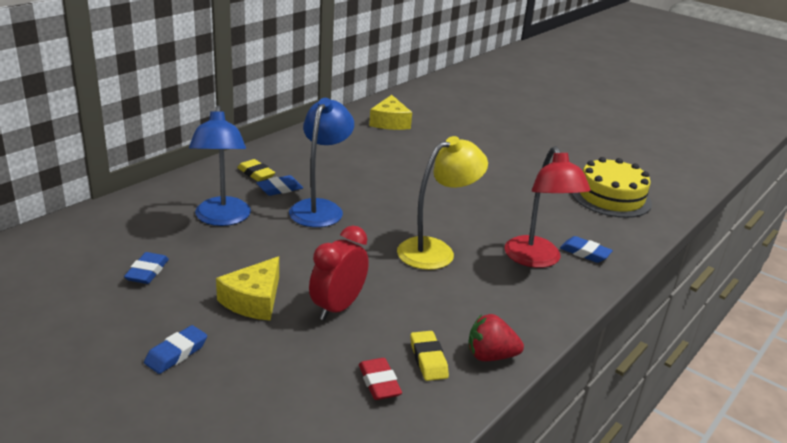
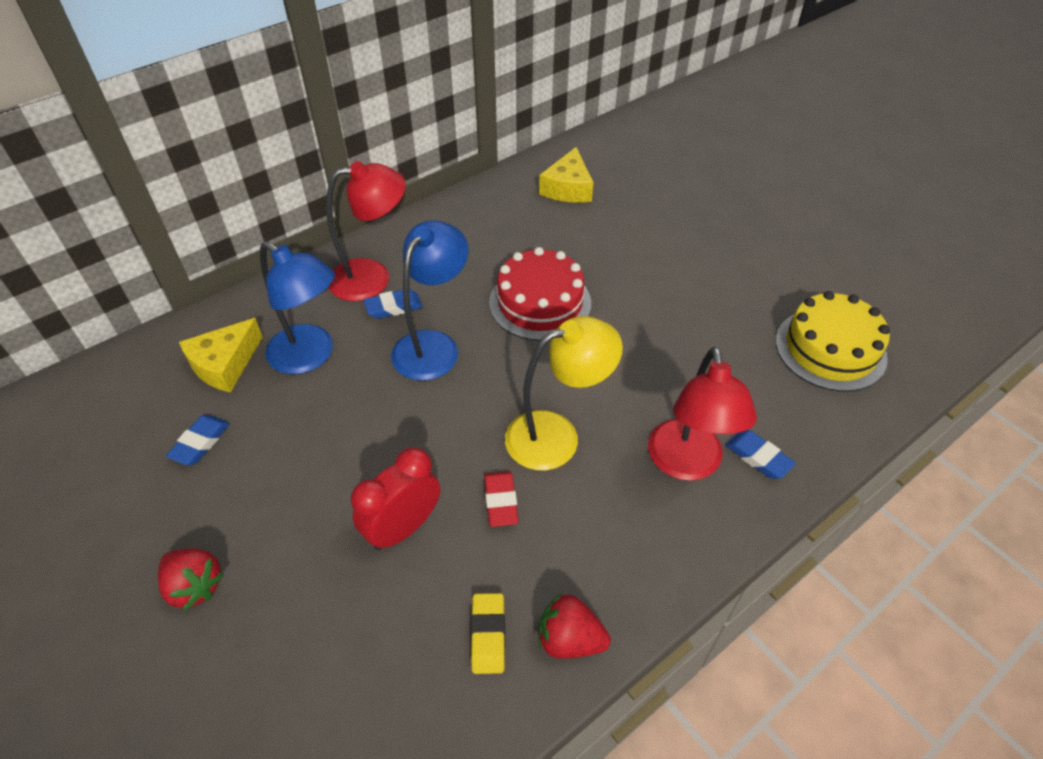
camera: 15 degrees right, 20 degrees up
(176, 353) = (195, 586): blue eraser -> red strawberry
(222, 218) = (310, 356): blue lamp -> blue lamp turned 60 degrees counterclockwise
(254, 300) = (307, 504): yellow cheese -> yellow cheese (225, 364)
(256, 174) = (372, 278): yellow eraser -> red lamp
(379, 383) = (415, 669): red eraser -> red eraser (501, 501)
(394, 182) = (540, 302): none -> red cake

